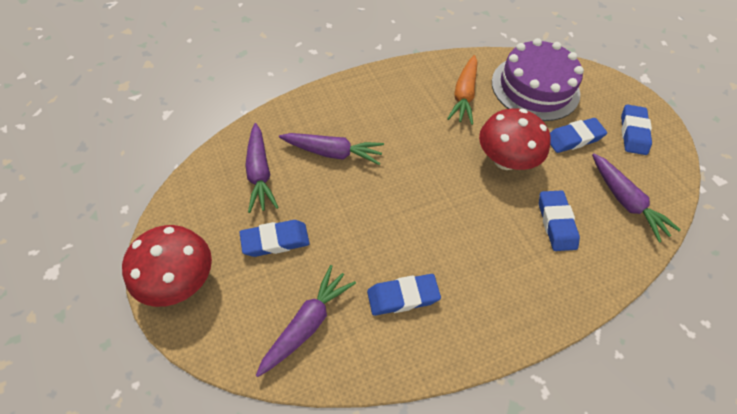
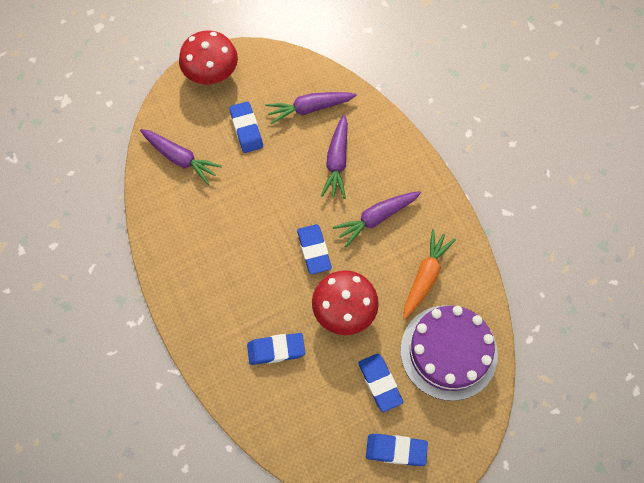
camera: 90 degrees right, 10 degrees up
(402, 297) = (202, 222): blue eraser -> blue eraser (314, 250)
(464, 95) = (425, 276): orange carrot -> orange carrot turned 105 degrees clockwise
(625, 201) = (304, 421): purple carrot -> purple carrot (376, 218)

